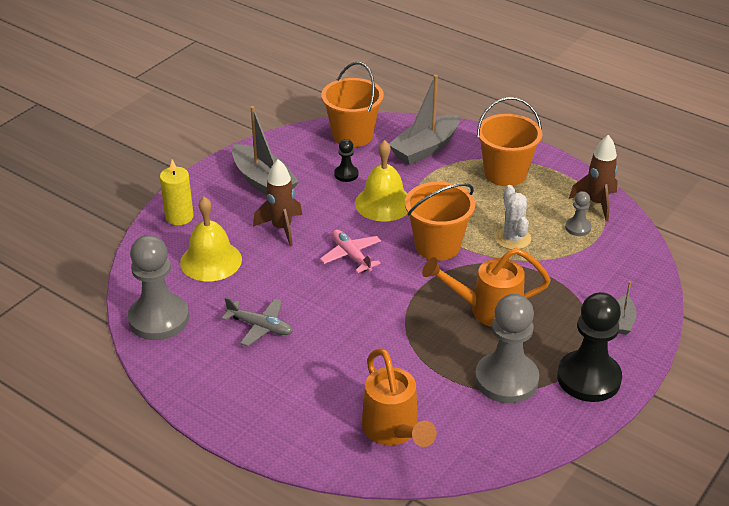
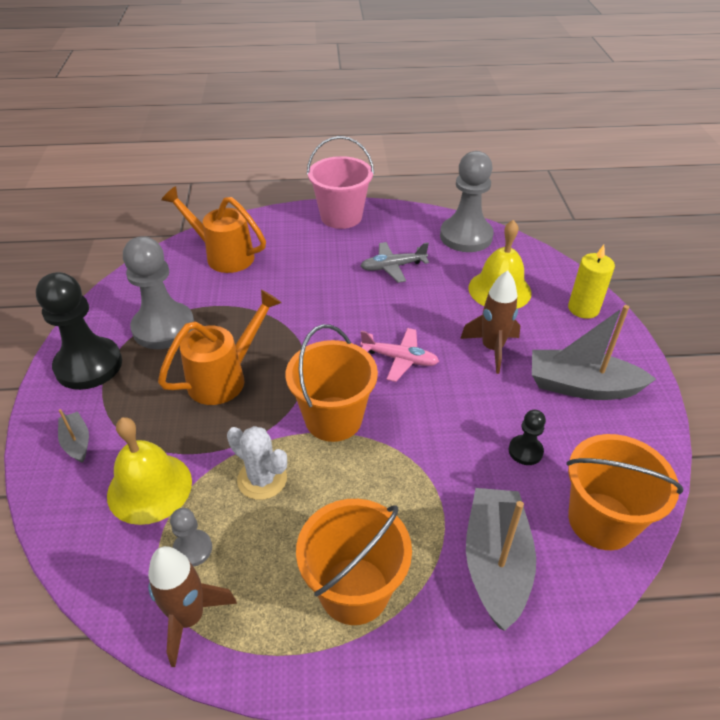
camera: 140 degrees right, 5 degrees up
(232, 411) = (341, 217): none -> pink bucket
(383, 203) = (442, 437): yellow bell -> yellow bell (149, 488)

